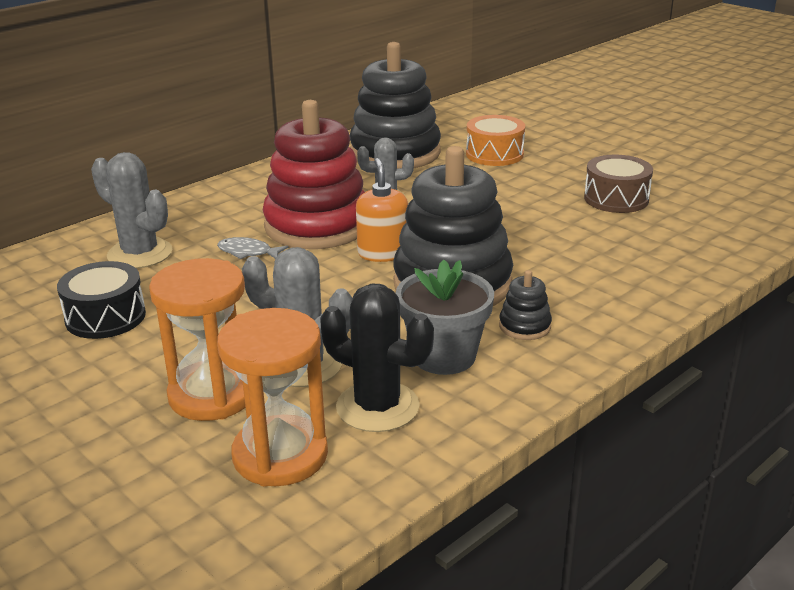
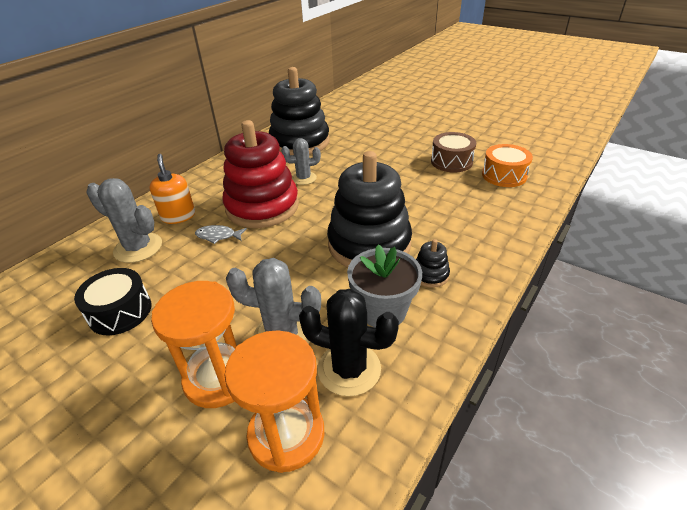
camera: 10 degrees left, 10 degrees up
(383, 253) = (314, 224): orange soap dispenser -> orange soap dispenser (178, 216)
(494, 154) = (364, 137): orange drum -> orange drum (504, 175)

